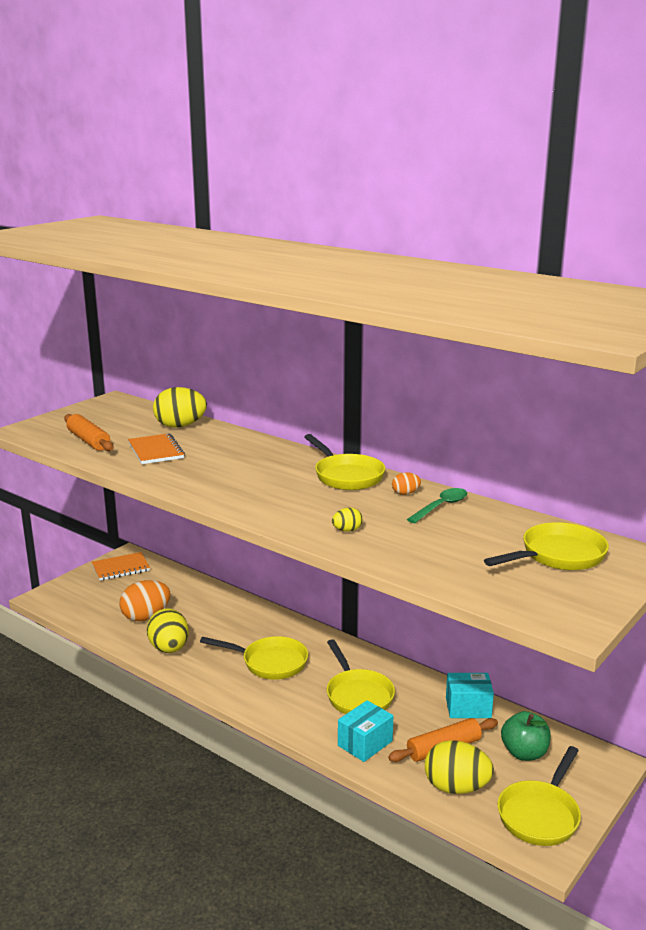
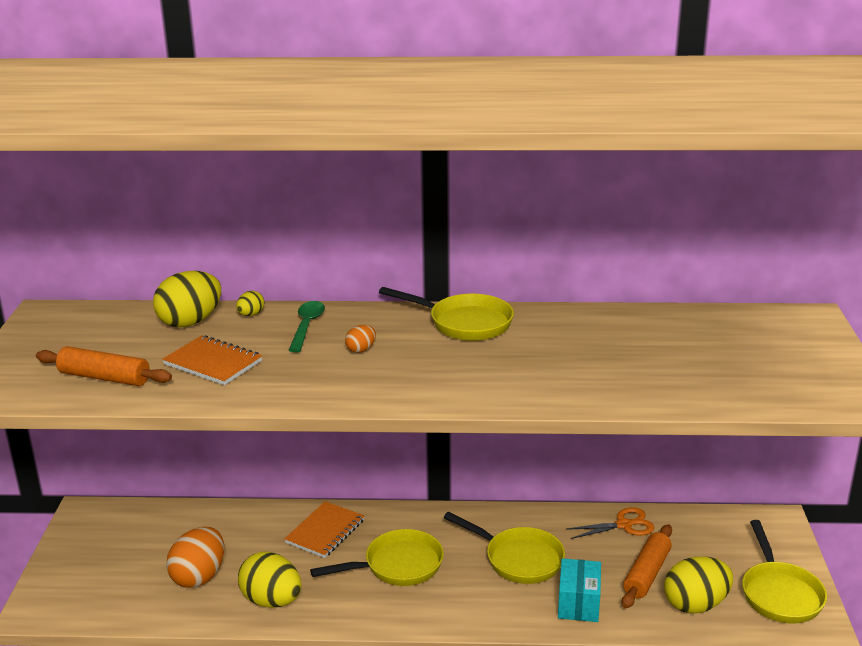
camera: 35 degrees left, 5 degrees up
(121, 568) = (94, 532): orange notebook -> orange notebook (325, 531)
(347, 530) = (557, 383): yellow egg -> yellow egg (251, 314)
(405, 493) = (547, 323): orange egg -> orange egg (361, 349)
(441, 506) = (598, 326): green spoon -> green spoon (307, 326)
(468, 707) = (624, 525): turquoise box -> orange scissors
(524, 753) = (711, 545): green apple -> none
(558, 556) = (757, 340): yellow pan -> none

